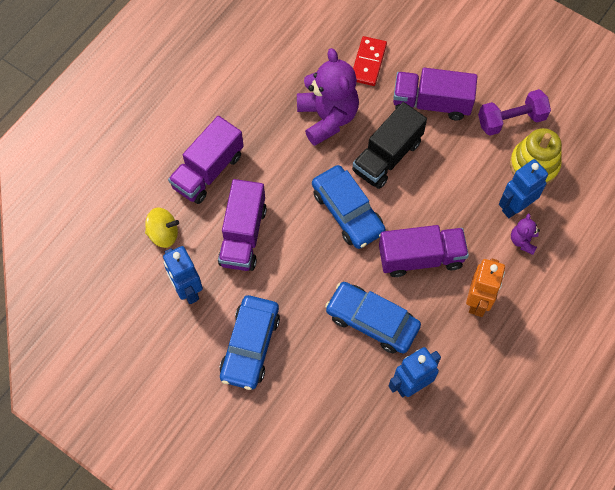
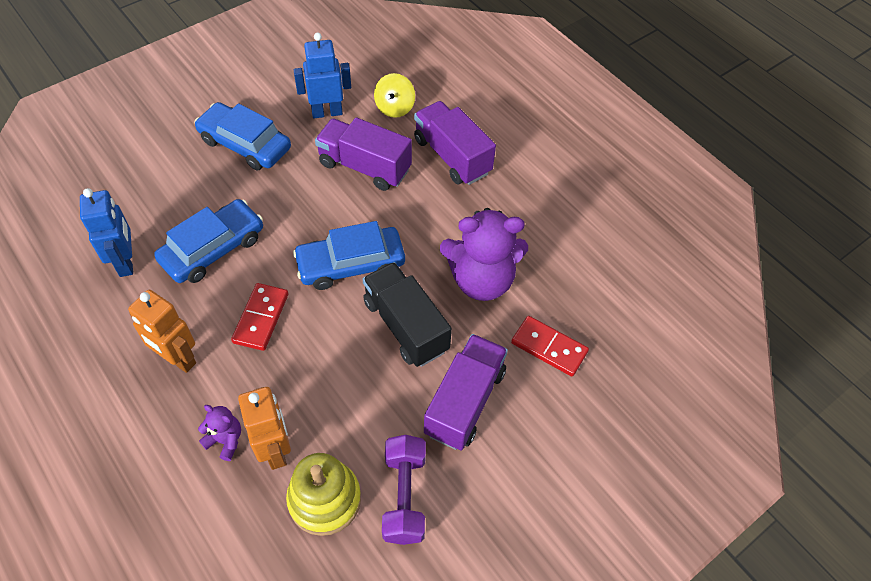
camera: 105 degrees right, 10 degrees down
(420, 257) = (261, 318): purple truck -> red domino
(515, 206) = (275, 449): blue robot -> orange robot

